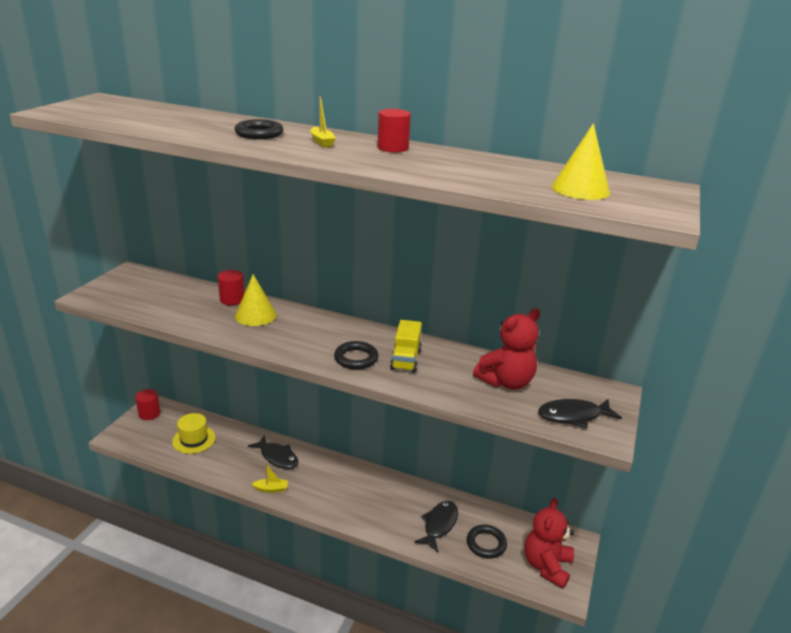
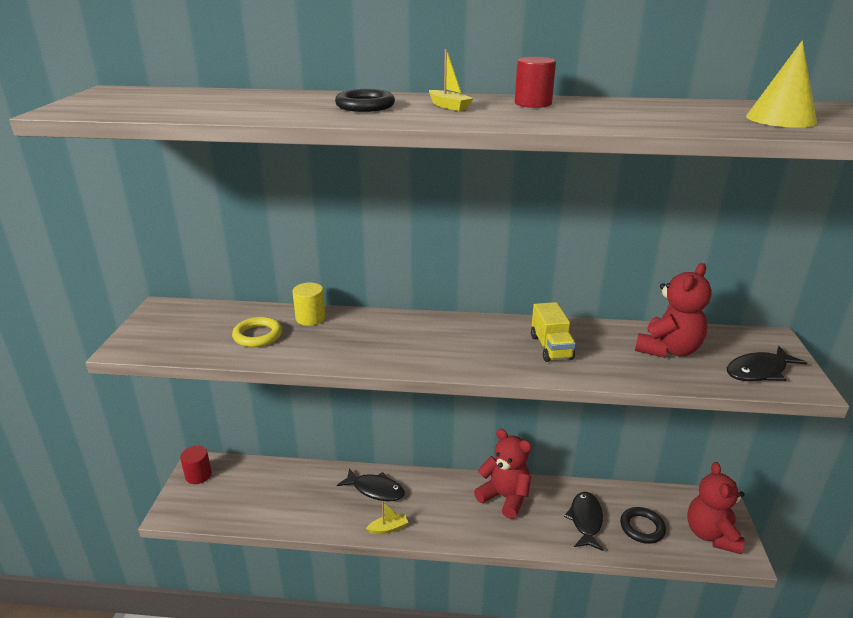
camera: 15 degrees left, 0 degrees up
(184, 305) = (258, 335): none -> yellow ring
(194, 439) = (268, 493): yellow hat -> none
(232, 299) = (310, 318): red cylinder -> yellow cylinder
(255, 315) = (351, 331): yellow cone -> none
(356, 358) = (499, 357): black ring -> none
(380, 489) = (504, 497): none -> red teddy bear

